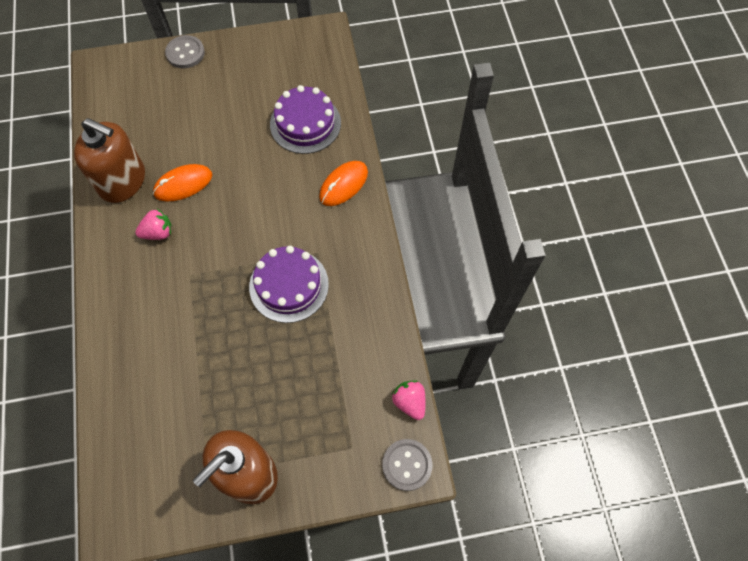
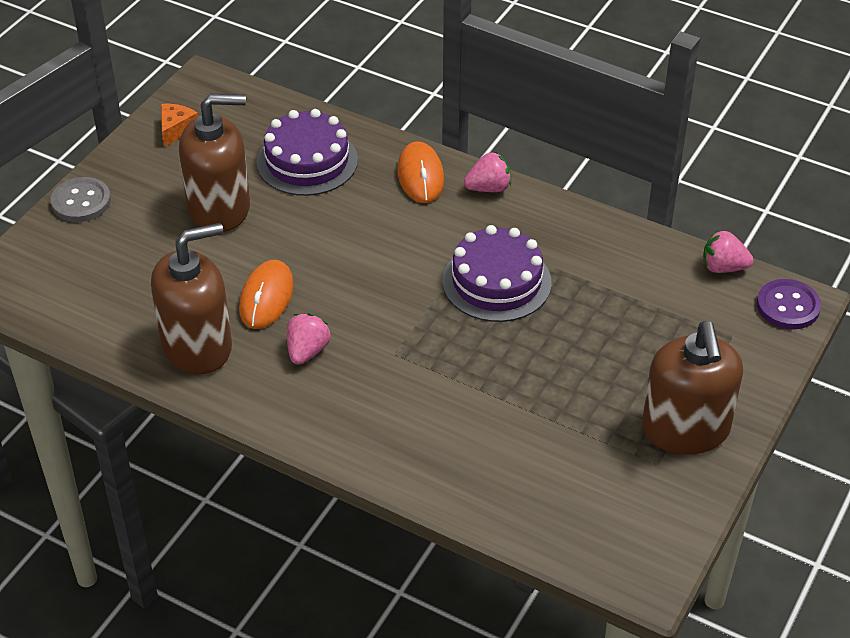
camera: 50 degrees left, 20 degrees down
(232, 113) = (219, 208): none -> brown soap dispenser
(276, 49) = (176, 129): none -> orange cheese
(365, 225) = (489, 188): none -> pink strawberry
(407, 465) = (788, 306): grey button -> purple button

